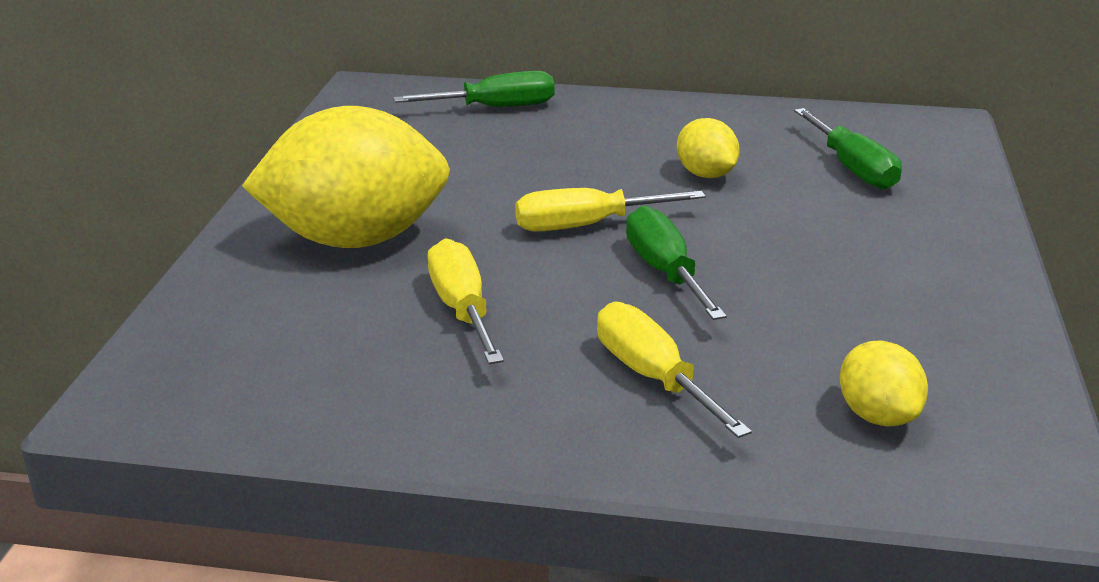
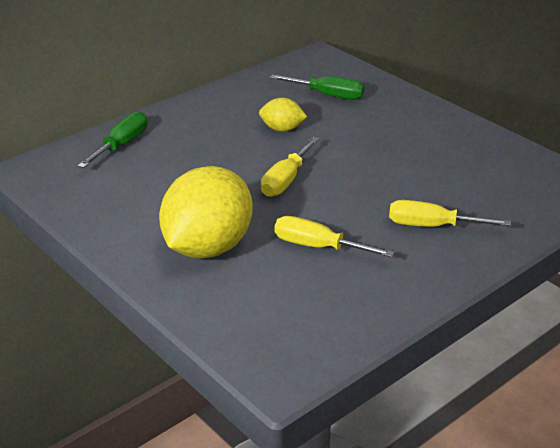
camera: 50 degrees left, 5 degrees up
(665, 272) = (354, 182): green screwdriver -> none
(877, 416) = (514, 192): yellow lemon -> none

